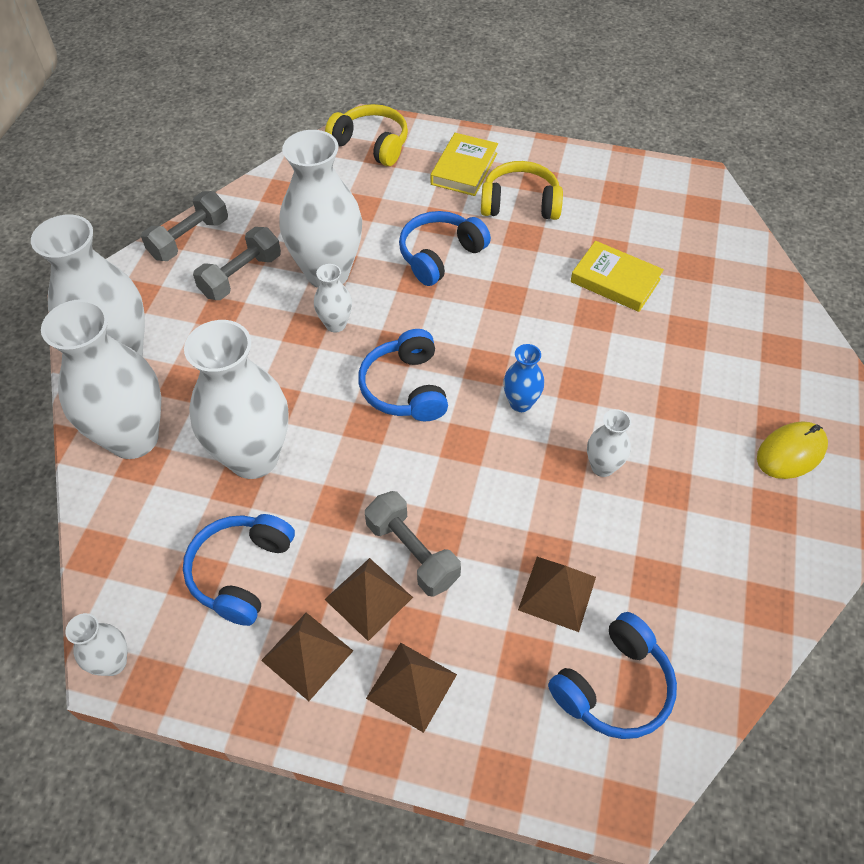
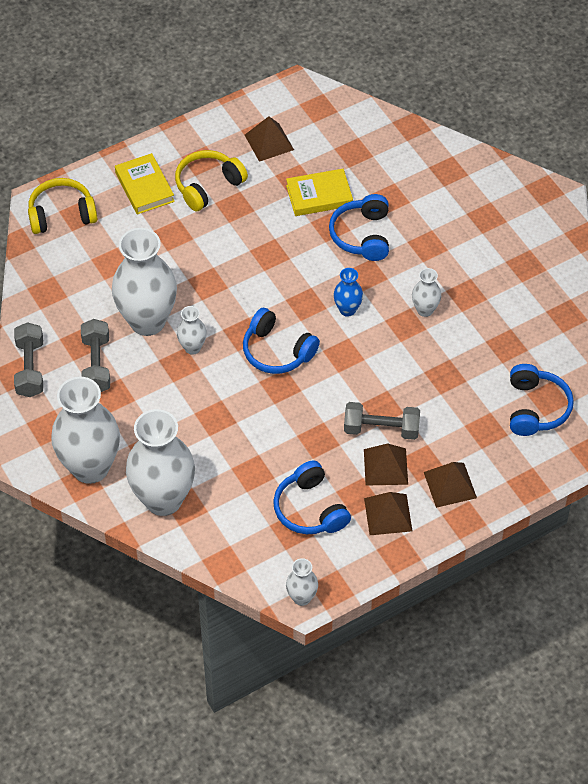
camera: 45 degrees left, 0 degrees up
(253, 457) = (243, 453): white vase -> none
(440, 255) = (200, 258): blue headphones -> blue headphones (362, 235)
(557, 593) = (469, 389): brown pyramid -> brown pyramid (269, 142)
(791, 452) = (506, 228): yellow mouse -> none

